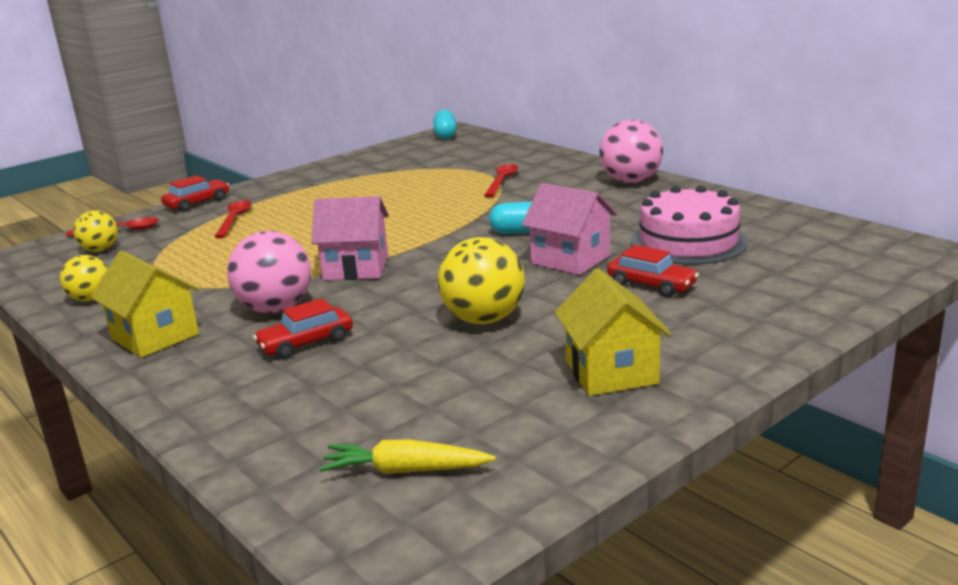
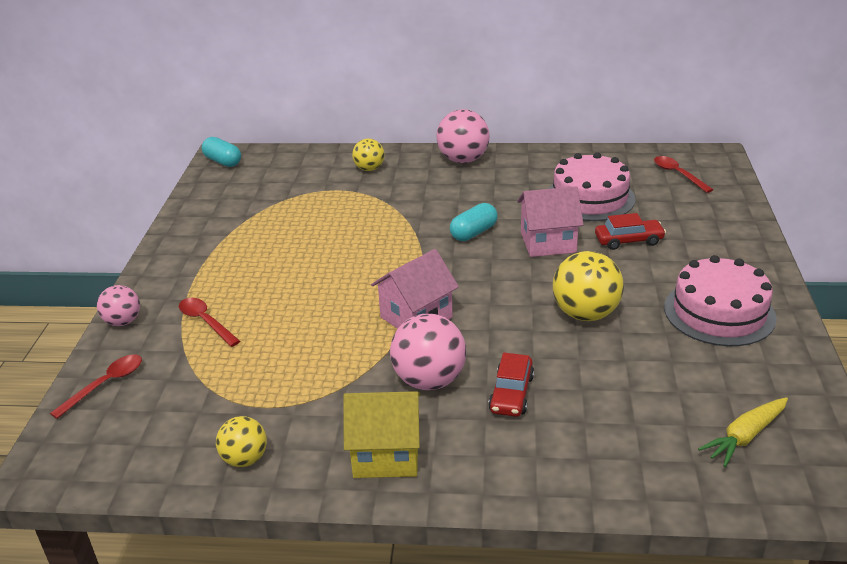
camera: 45 degrees left, 10 degrees up
(100, 250) = (132, 413): yellow ball -> yellow ball (369, 169)
(197, 203) = (123, 322): red car -> pink ball
(502, 181) = (369, 193): red spoon -> red spoon (678, 174)
(611, 372) = (719, 312): yellow house -> pink cake

